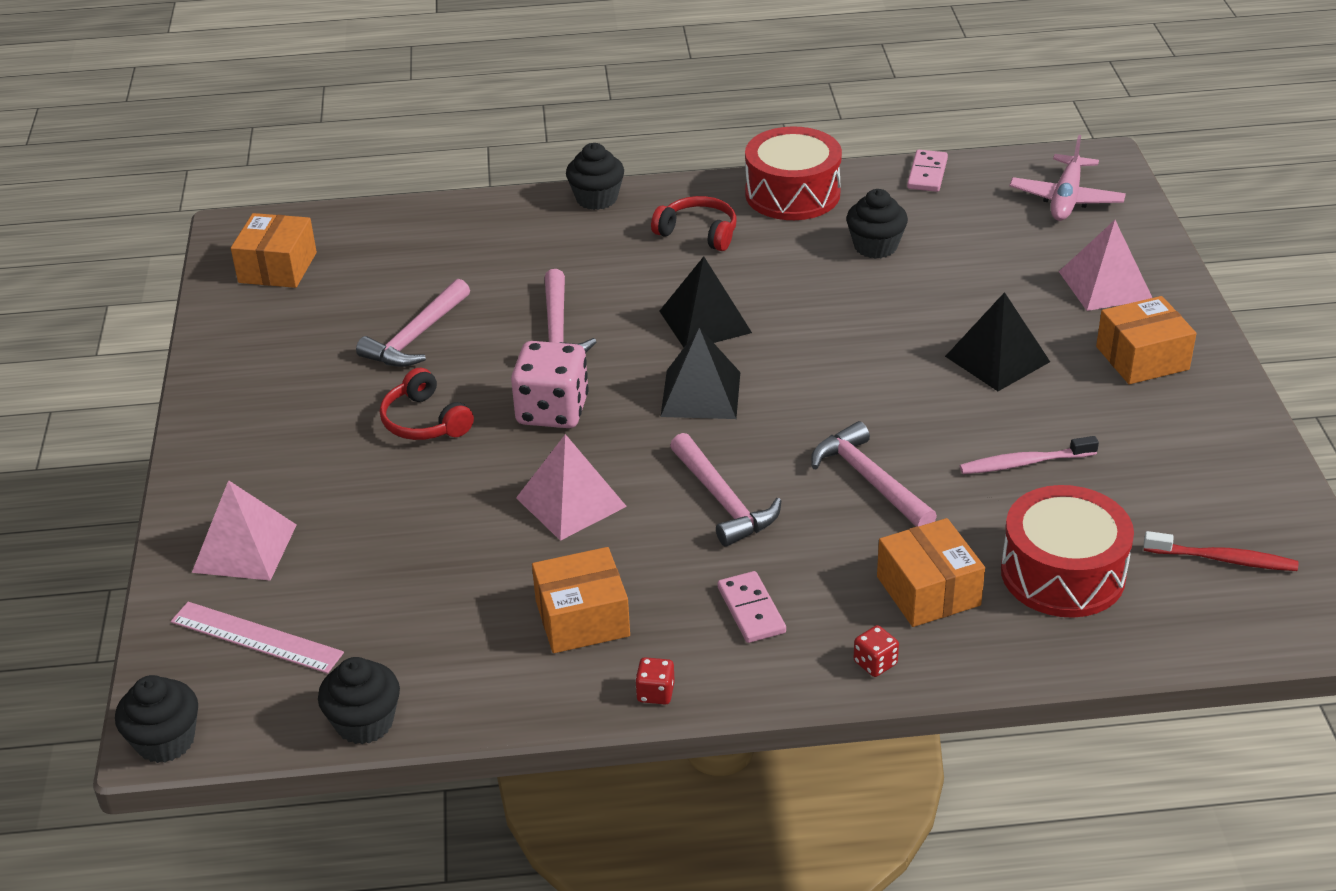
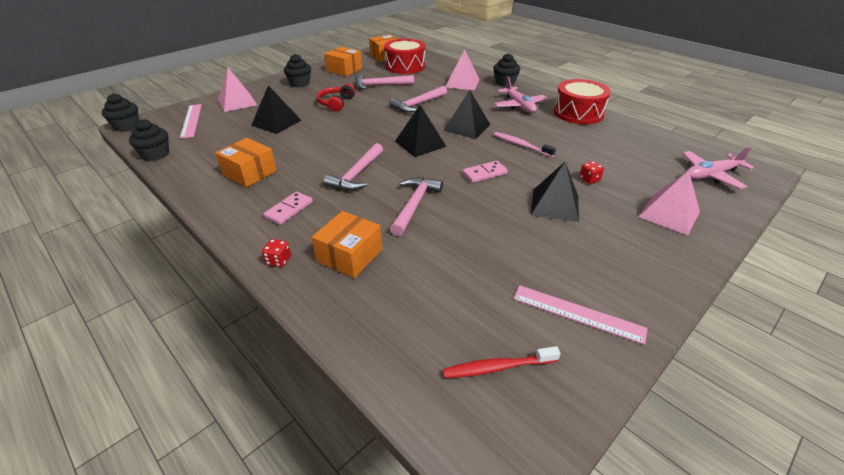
camera: 50 degrees right, 0 degrees up
(416, 525) = (276, 122): none -> black pyramid
(552, 411) = (370, 121): pink dice -> none
(571, 502) = (320, 144): pink pyramid -> pink pyramid (462, 83)
(655, 693) = (213, 207): red dice -> red dice (589, 179)
(698, 233) = (519, 106): red headphones -> pink plane
(875, 246) = (579, 142): black cupcake -> black cupcake (300, 83)
(927, 174) = (652, 134): pink domino -> pink domino (484, 173)
(1024, 463) = (486, 246): pink toothbrush -> pink toothbrush (521, 145)
(1062, 573) = (410, 298): red drum -> red drum (405, 66)
(1142, 358) = (632, 252): orange box -> orange box (344, 70)
(1198, 459) = (577, 313): none -> pink ruler
(1223, 559) = (497, 367): red toothbrush -> red toothbrush turned 105 degrees clockwise

